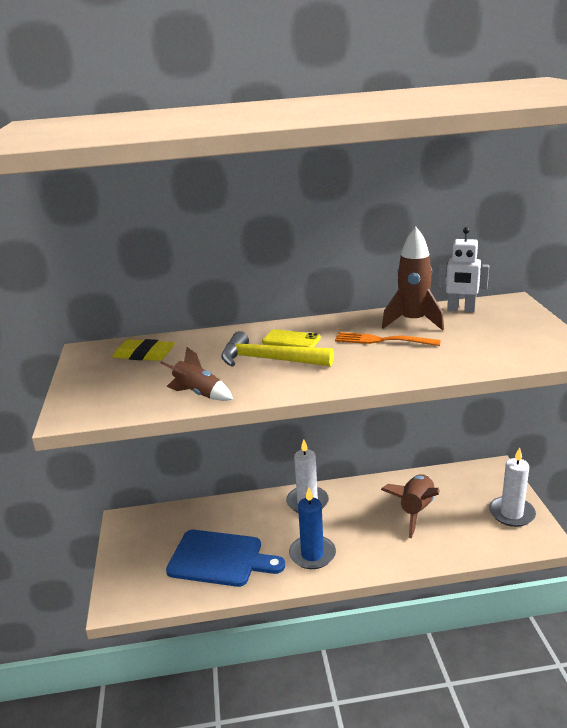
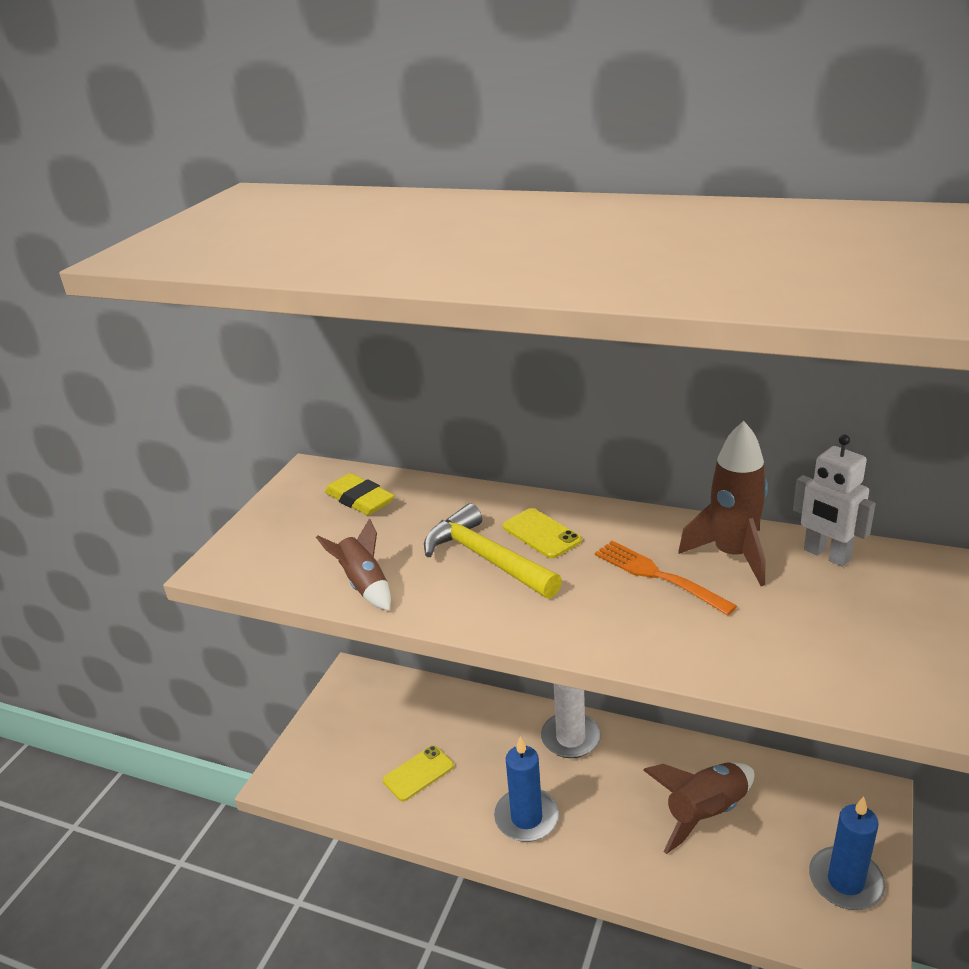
camera: 30 degrees right, 5 degrees up
(220, 558) = (418, 773): blue cutting board -> yellow phone
(511, 513) = (845, 881): white candle -> blue candle

